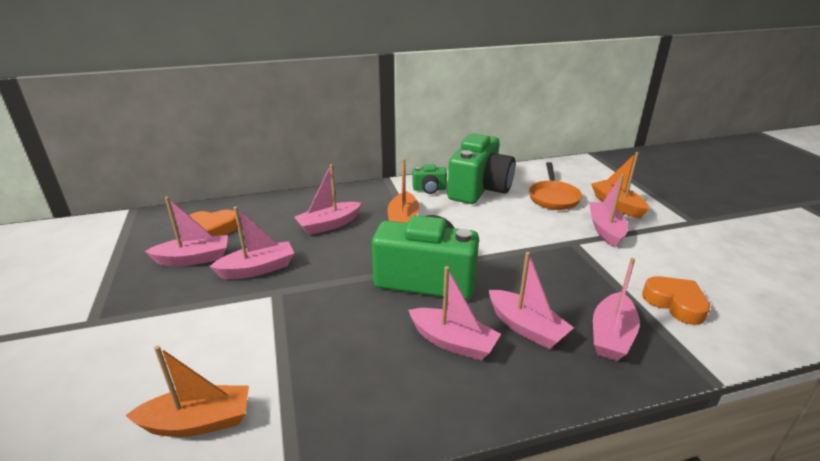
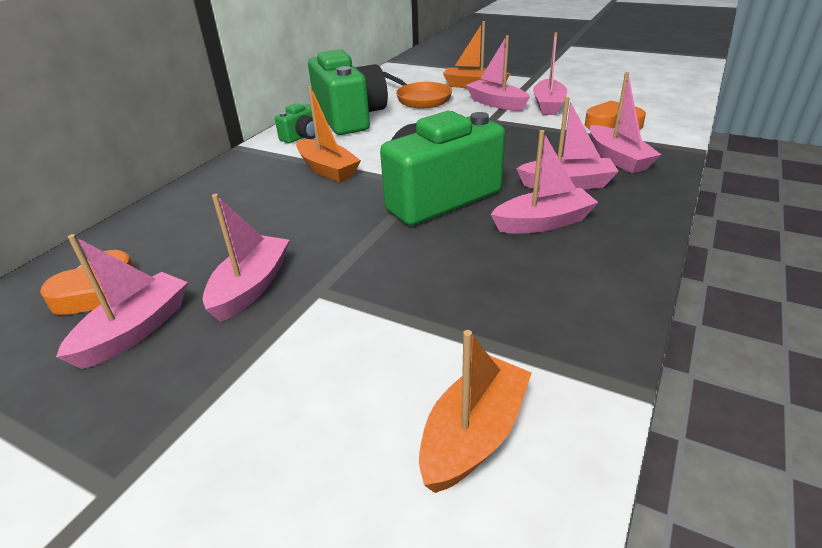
camera: 45 degrees left, 5 degrees up
(329, 225) = (254, 210): pink boat -> pink boat (548, 105)

